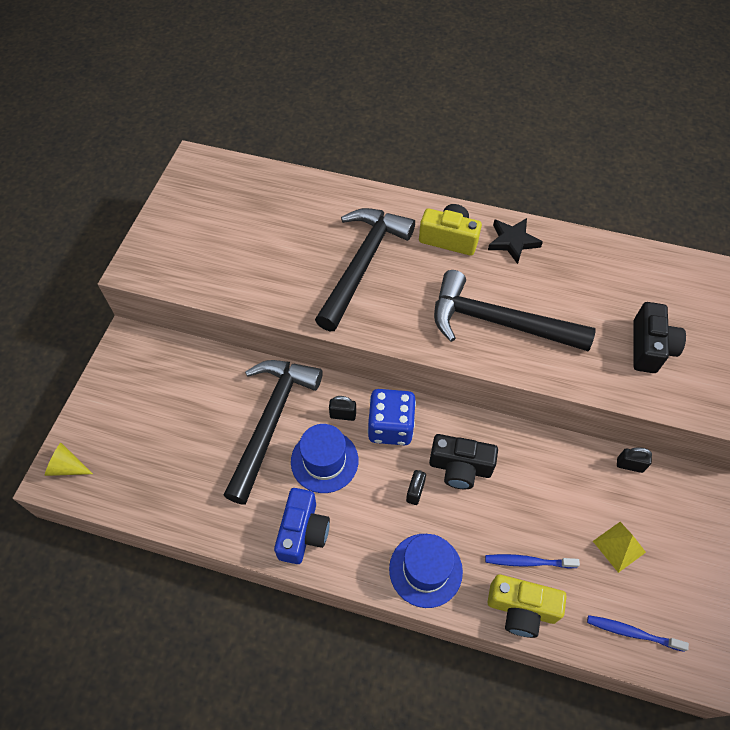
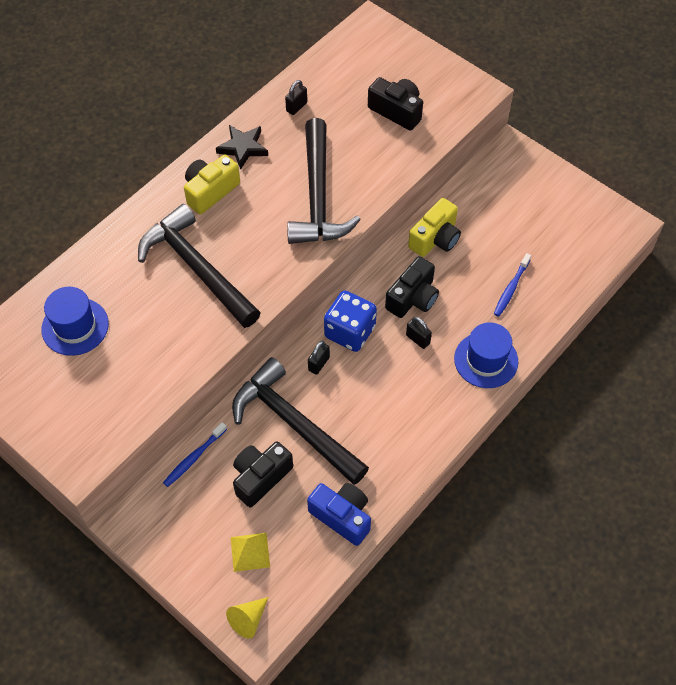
camera: 65 degrees left, 0 degrees up
(206, 417) = (260, 477): none -> black camera
(303, 532) = (412, 437): blue camera -> blue camera (342, 516)
(324, 461) = (355, 395): blue hat -> blue hat (75, 326)
(499, 322) = (318, 196): black hammer -> black hammer turned 45 degrees counterclockwise
(521, 609) = (544, 310): yellow camera -> yellow camera (435, 238)
(619, 546) = (526, 225): yellow pyramid -> yellow pyramid (250, 552)
(629, 465) = (468, 185): black padlock -> black padlock (296, 107)
(632, 632) = (589, 250): blue toothbrush -> blue toothbrush (194, 458)

